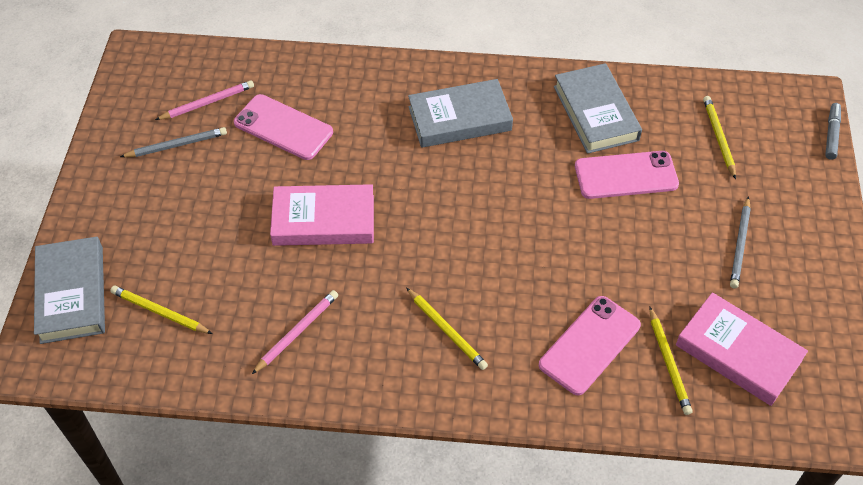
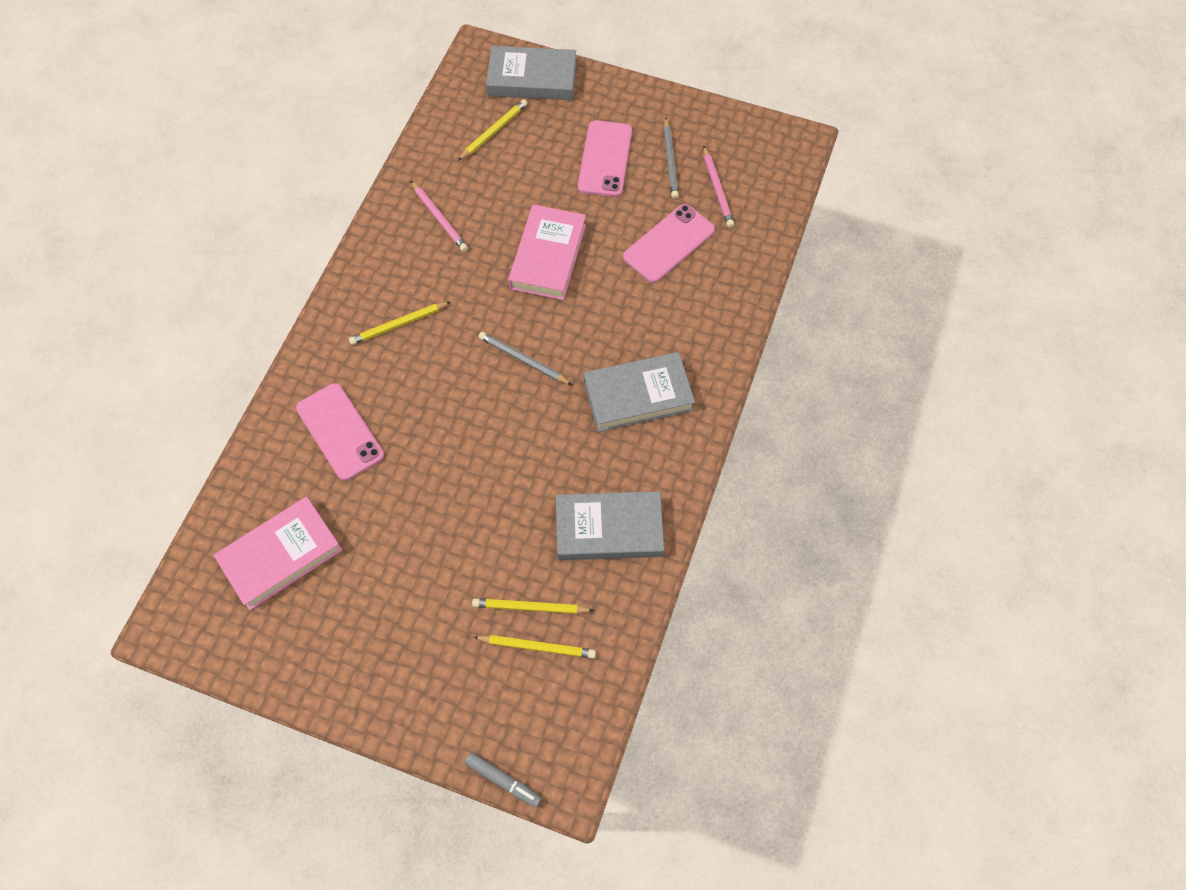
camera: 105 degrees right, 10 degrees up
(459, 119) = (638, 395): grey book -> grey book turned 75 degrees clockwise
(626, 175) = (516, 530): pink phone -> pink phone (605, 159)
(668, 363) = (296, 491): yellow pencil -> yellow pencil (530, 607)
(740, 244) = (394, 609): grey pencil -> grey pencil (523, 360)

